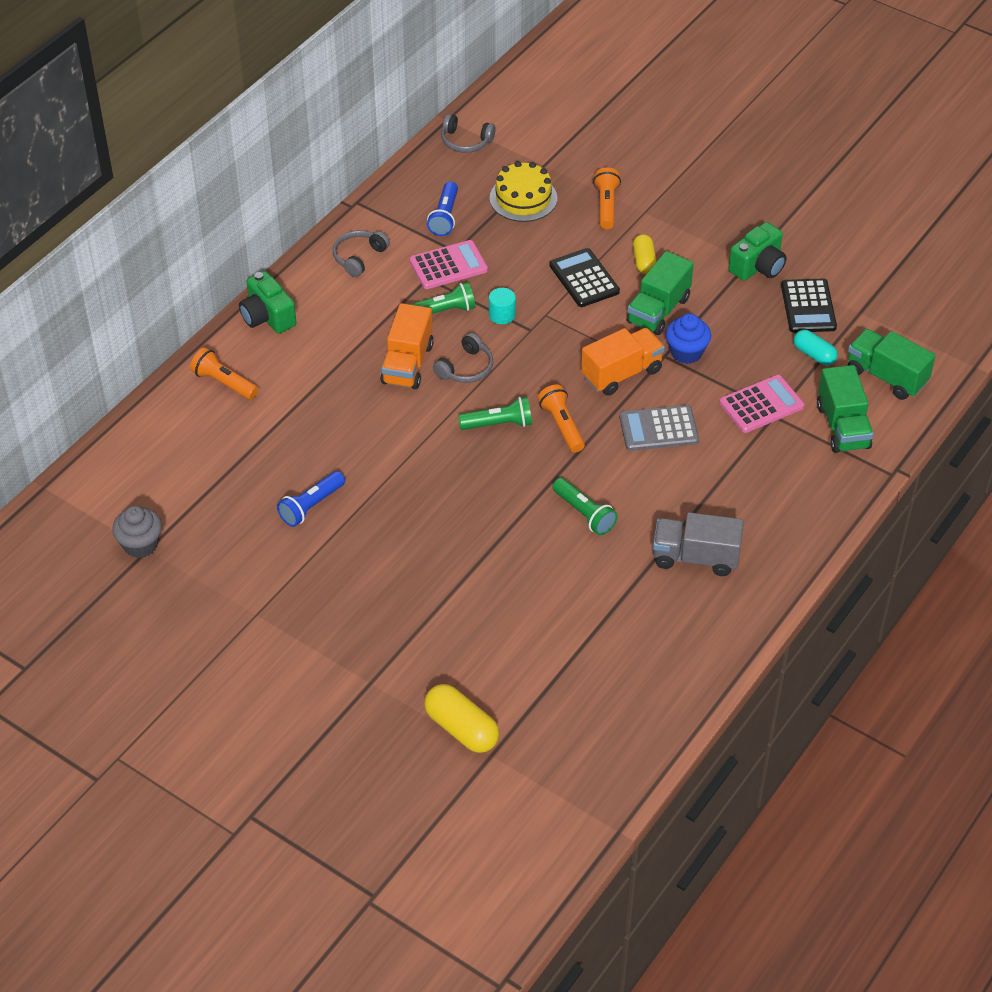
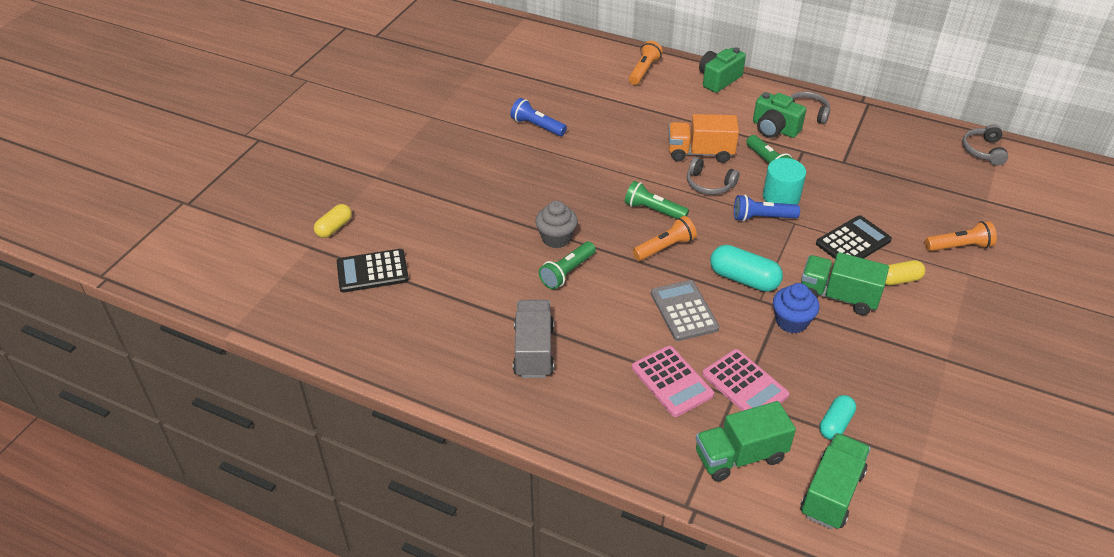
camera: 80 degrees right, 5 degrees down
(140, 544) = (484, 60): grey cupcake -> grey cupcake (556, 238)
(444, 217) = (880, 151): blue flashlight -> blue flashlight (761, 217)
(448, 266) = (823, 160): pink calculator -> pink calculator (672, 381)
(461, 728) = (334, 228): yellow capsule -> yellow capsule, size x0.64
(499, 424) = (653, 210): green flashlight -> green flashlight turned 135 degrees clockwise
(502, 315) = (781, 197): turquoise cylinder -> turquoise cylinder, size x1.55
(523, 198) = (934, 193): yellow cake -> none
(621, 373) = (743, 279): orange truck -> turquoise capsule
(758, 266) = (942, 367): green camera -> green camera (774, 129)
(808, 306) = (905, 414): black calculator -> black calculator (372, 271)

